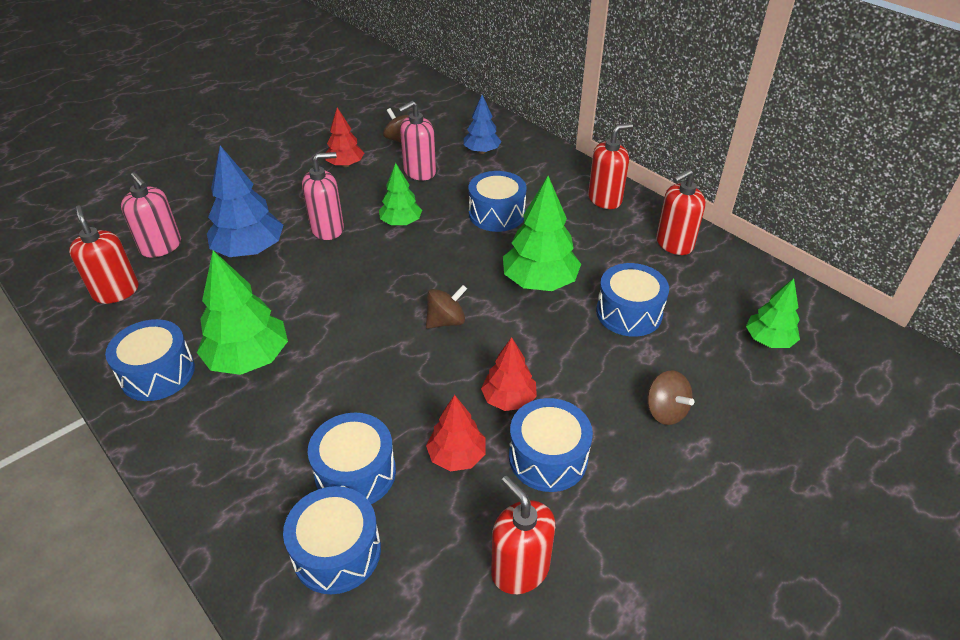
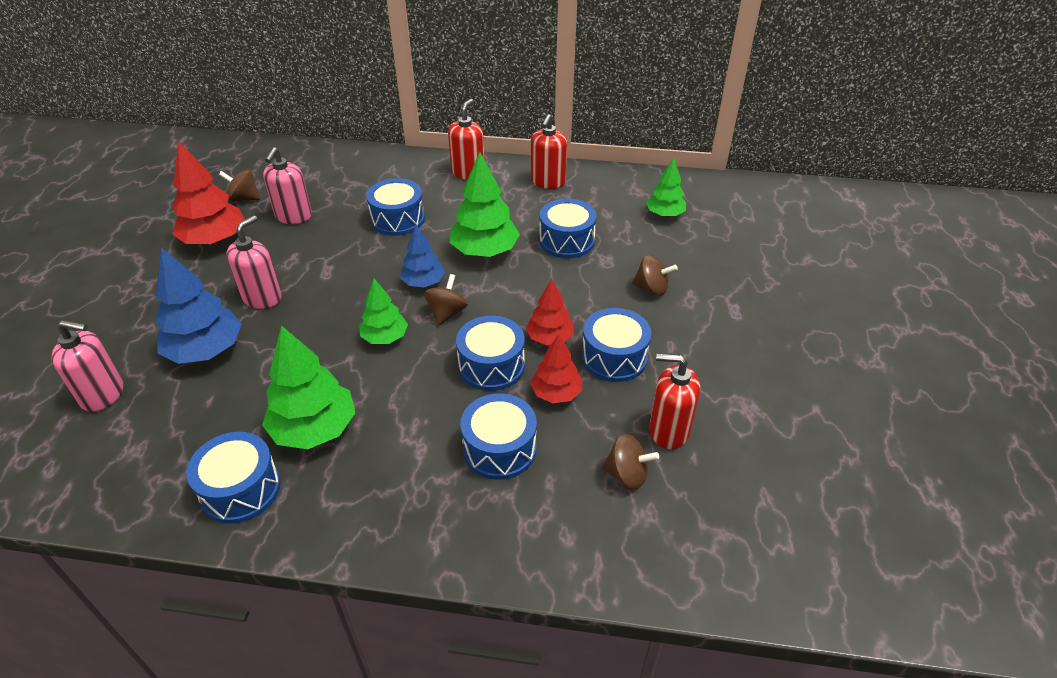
camera: 40 degrees left, 0 degrees up
(116, 291) = (103, 456): red soap dispenser -> none
(337, 552) = (545, 503): blue drum -> blue drum (491, 366)
(345, 165) = (214, 240): red tree -> red tree, size x1.64
(401, 223) = (324, 262): green tree -> green tree (385, 337)
(433, 581) = (627, 474): none -> brown spinning top
(482, 151) = (330, 177): blue tree -> blue tree (423, 282)

